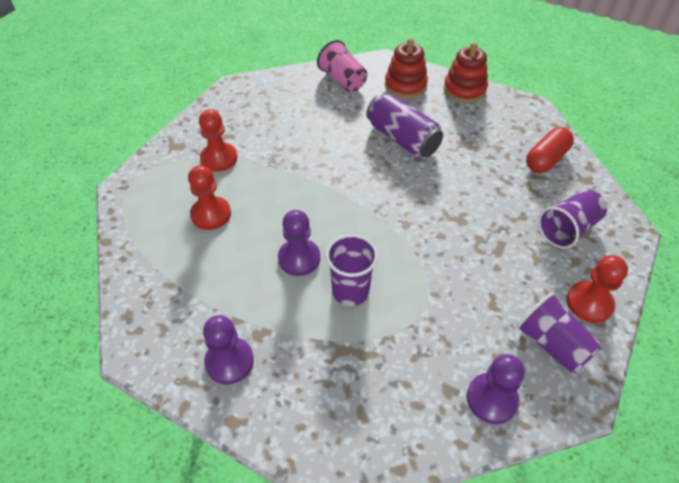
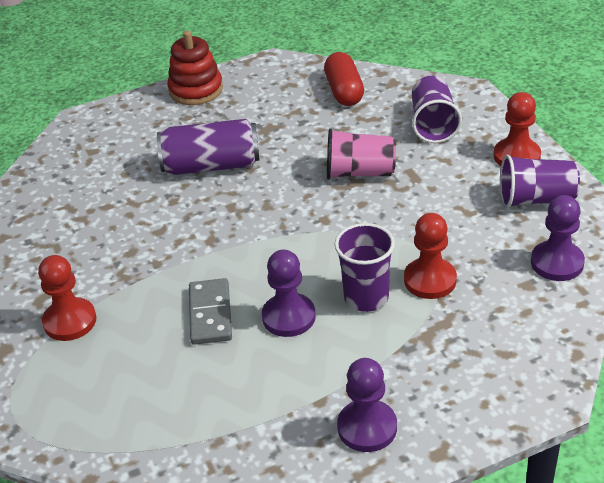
camera: 50 degrees left, 10 degrees down
(211, 214) = (151, 363): red pawn -> red pawn (430, 280)
(272, 217) = (210, 314): none -> grey domino
(343, 80) = (70, 165): pink cup -> pink cup (360, 172)
(405, 85) = (138, 125): red stacking toy -> none

